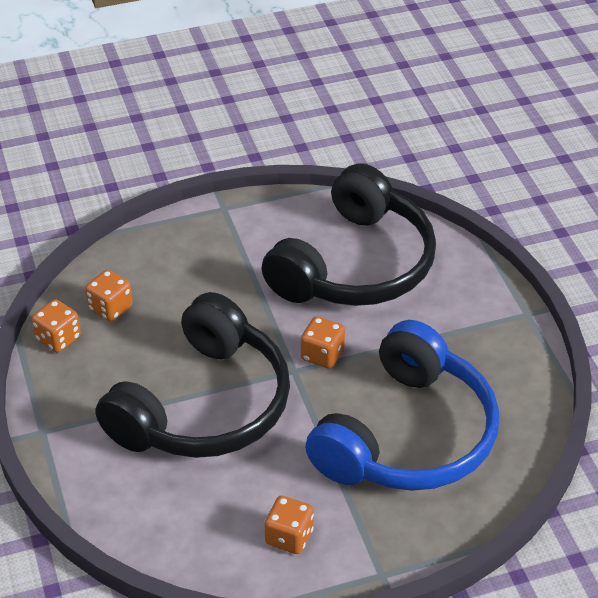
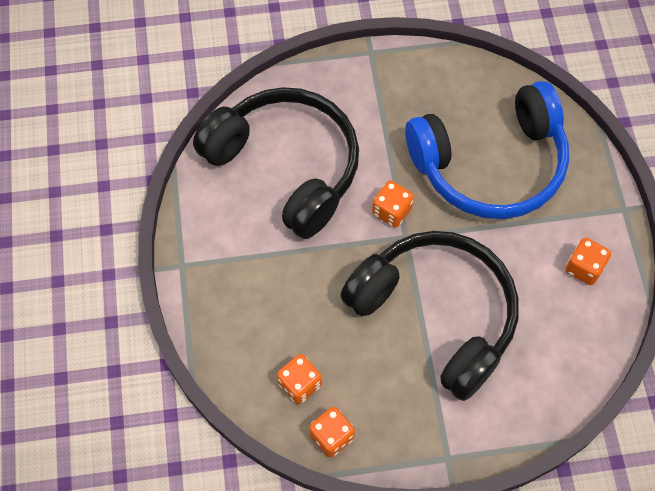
camera: 80 degrees left, 20 degrees up
(407, 436) = (490, 164): blue headphones -> blue headphones turned 120 degrees clockwise

